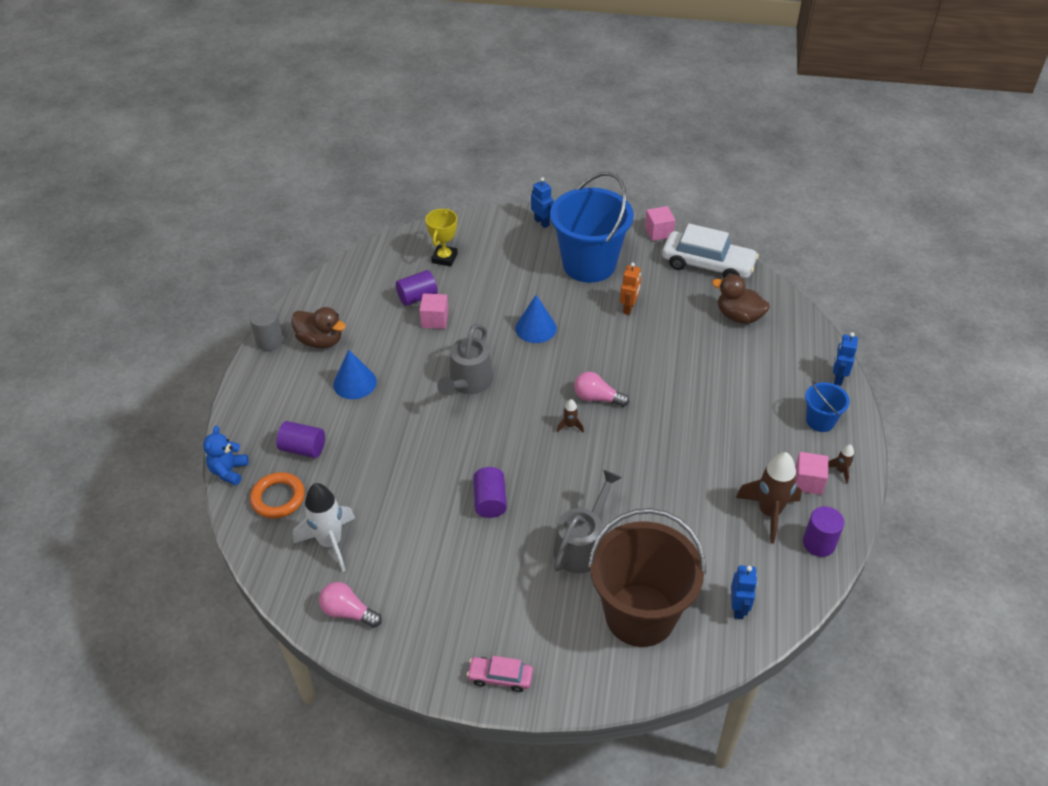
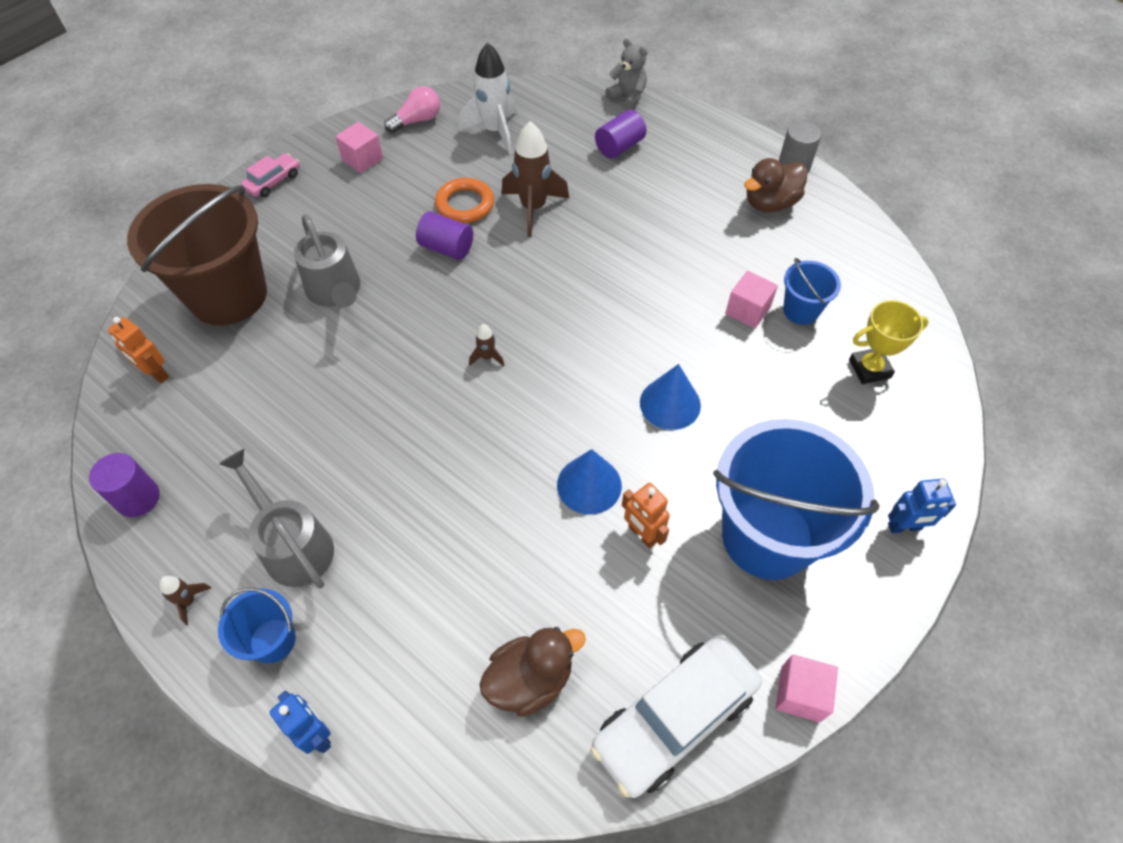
camera: 120 degrees right, 10 degrees up
(229, 471) = (628, 97): blue teddy bear -> grey teddy bear
(278, 498) = (571, 116): orange ring -> orange ring (465, 204)
(355, 383) = (685, 208): blue cone -> blue cone (589, 485)
(417, 297) = (801, 310): purple cylinder -> blue bucket
(444, 258) = (869, 368): yellow trophy -> yellow trophy turned 60 degrees counterclockwise
(468, 383) = (619, 297): grey watering can -> grey watering can (293, 545)
(597, 398) = (508, 405): pink light bulb -> none
(738, 608) = (156, 374): blue robot -> orange robot
(769, 513) = (216, 476): brown rocket -> brown rocket (533, 208)
(808, 481) = (211, 550): pink cube -> pink cube (362, 159)

